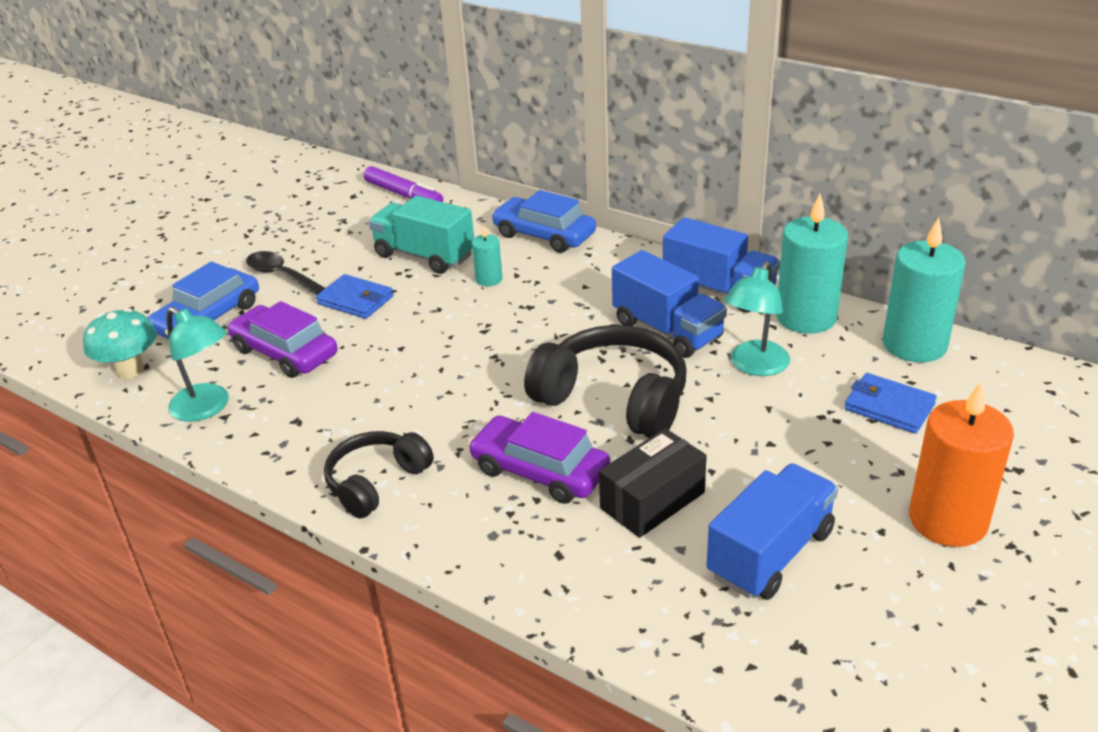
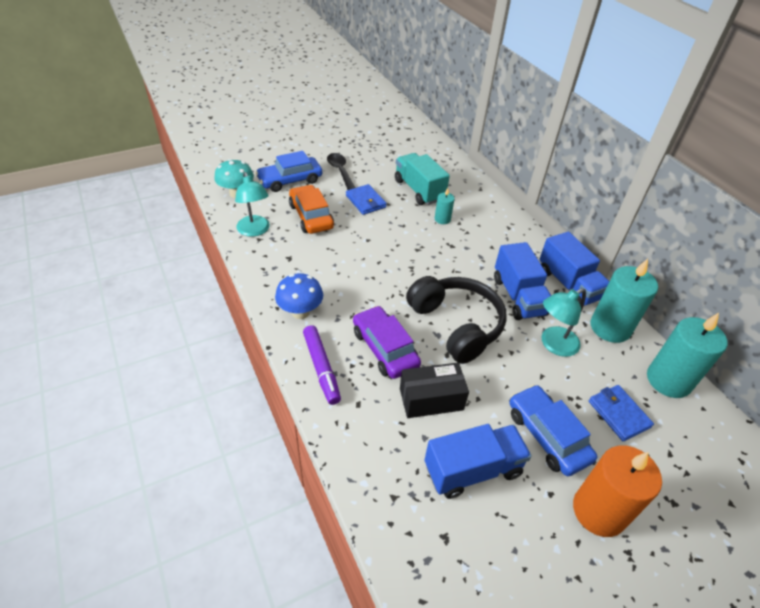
camera: 25 degrees right, 10 degrees up
(285, 352) = (311, 216): purple car -> orange car
(376, 482) = (300, 312): black headphones -> blue mushroom
(404, 195) = (434, 149): purple marker -> purple marker (321, 368)
(544, 235) = (492, 205): blue car -> blue car (547, 435)

